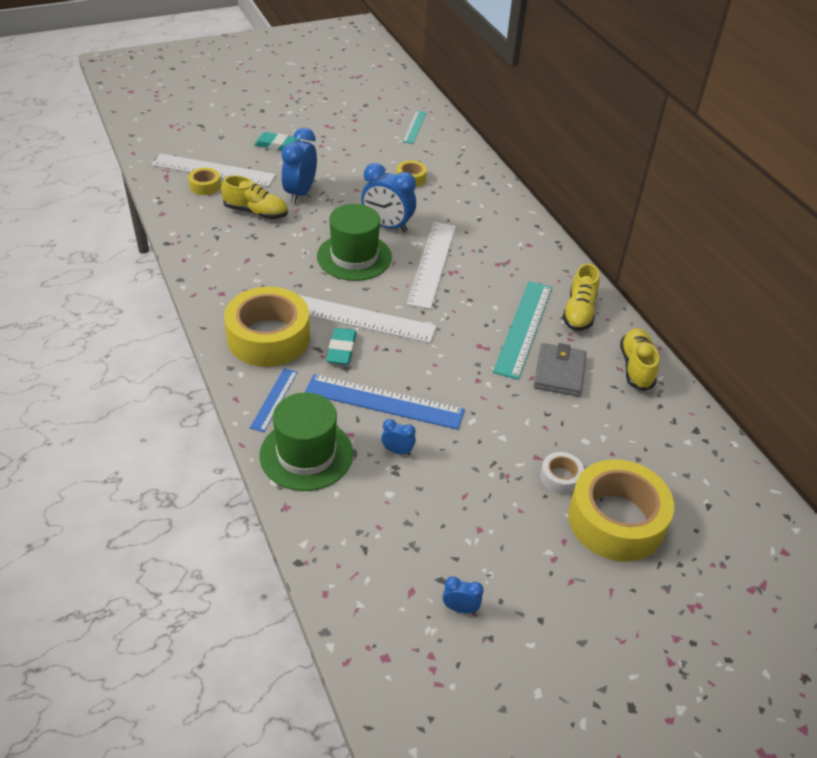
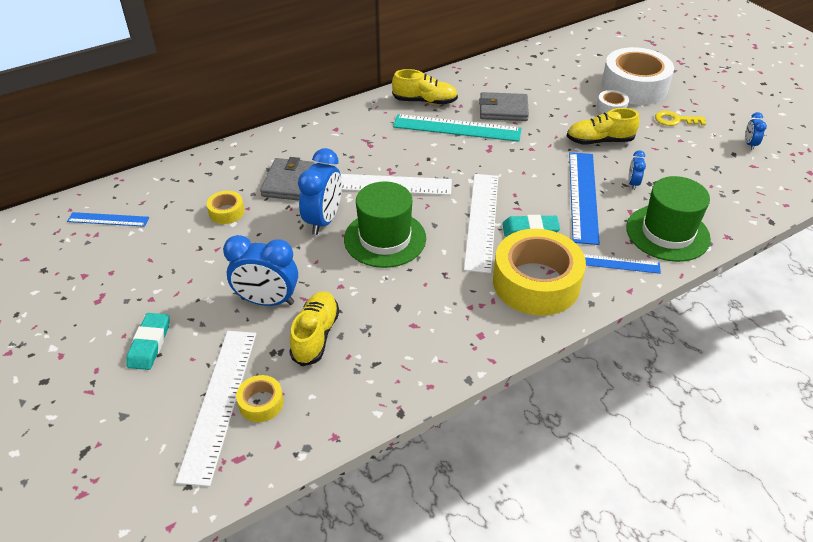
camera: 95 degrees left, 0 degrees up
(414, 127) = (108, 219): turquoise ruler -> blue ruler
(445, 211) = (288, 182): none -> grey wallet
(527, 540) = (675, 120): none -> yellow key
(616, 520) = (634, 86): yellow tape -> white tape
(636, 367) = (480, 76): yellow shoe -> yellow shoe (599, 141)

